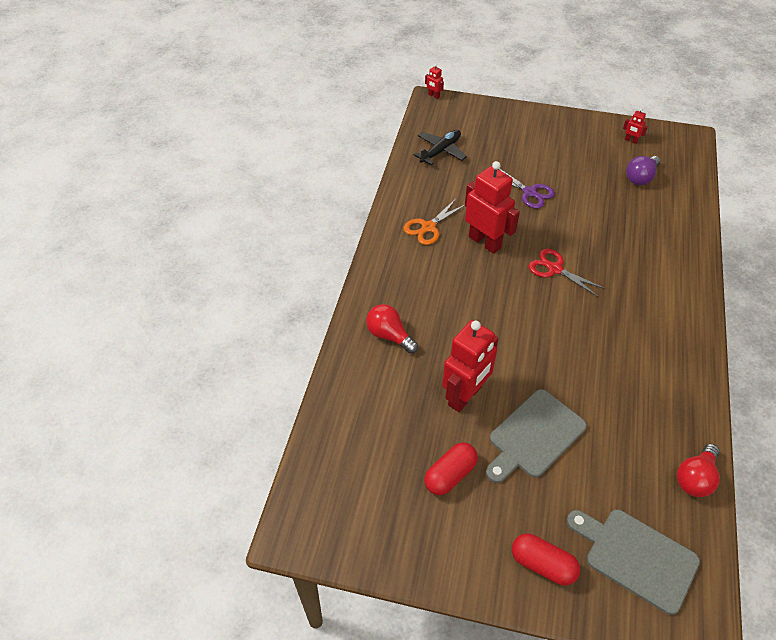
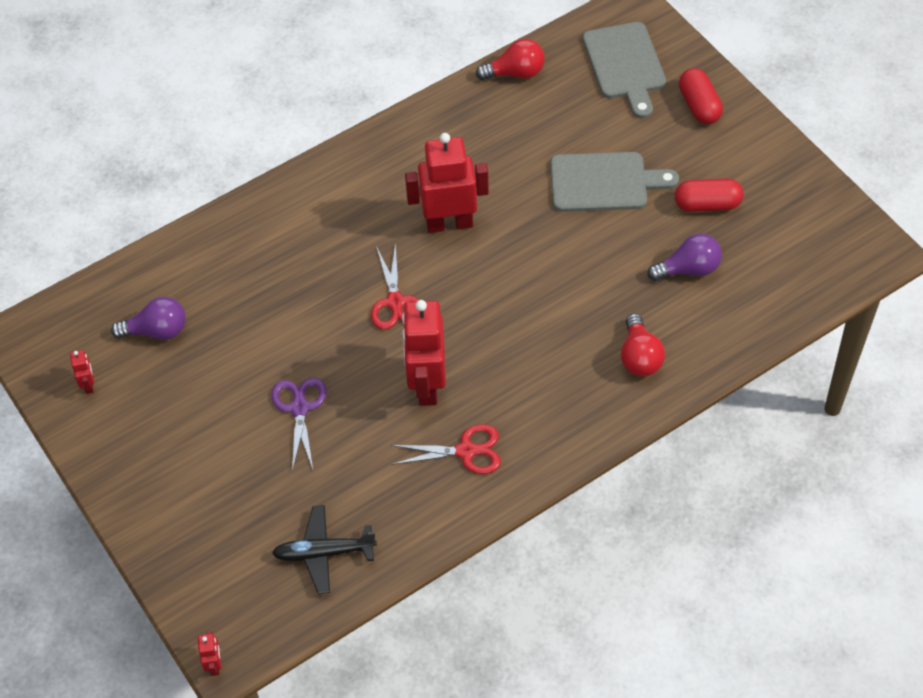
camera: 135 degrees left, 5 degrees up
(415, 414) = (688, 269): none -> purple light bulb
(428, 227) = (466, 451): orange scissors -> red scissors
(465, 396) = (627, 252): red robot -> red robot (449, 223)

